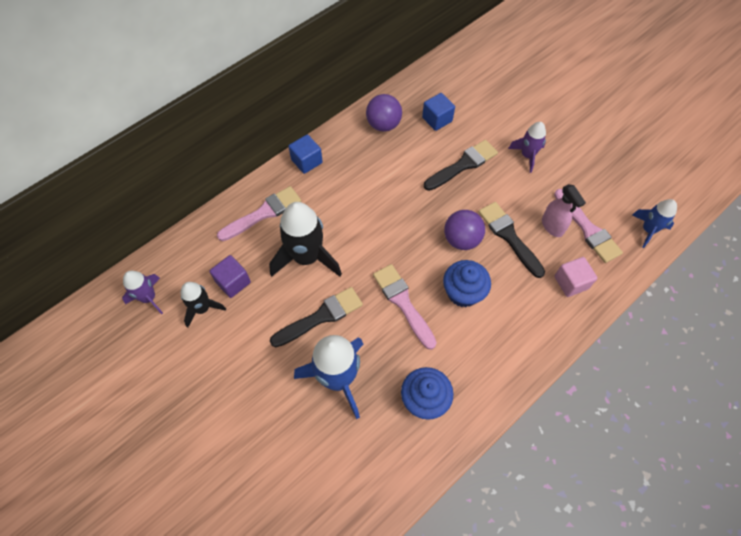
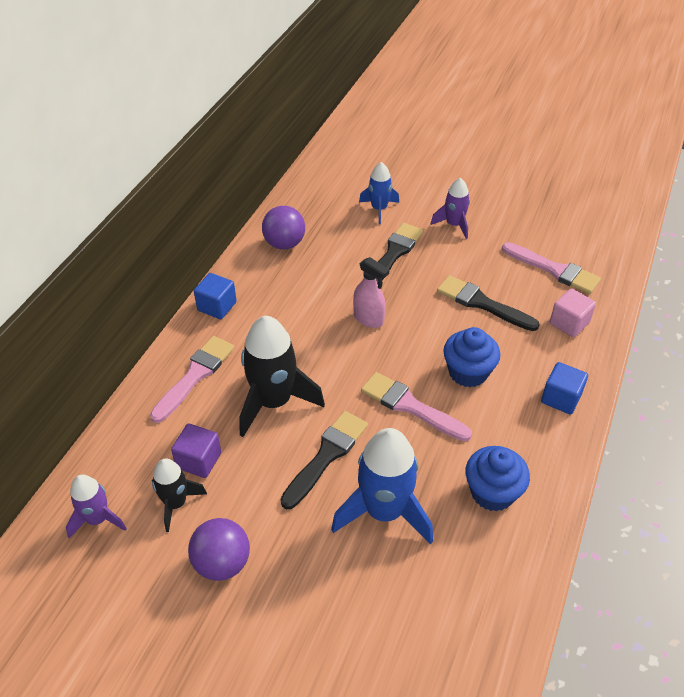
camera: 25 degrees left, 15 degrees down
(437, 119) = (340, 221): blue cube -> blue cube (561, 398)
(461, 239) = (435, 323): purple ball -> purple ball (222, 563)
(552, 226) = (519, 279): pink spray bottle -> pink spray bottle (369, 319)
(648, 230) = (610, 251): blue rocket -> blue rocket (379, 209)

